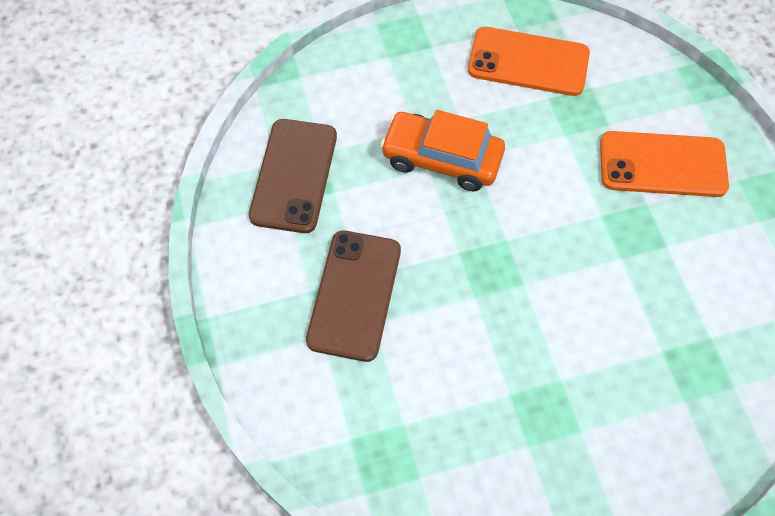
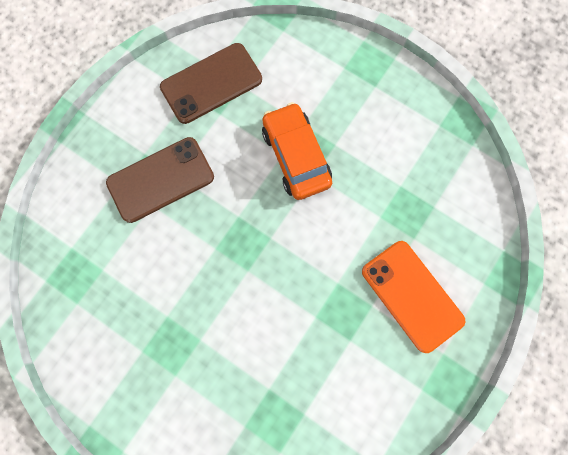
camera: 50 degrees right, 15 degrees up
(528, 62) = (418, 153): orange phone -> none

